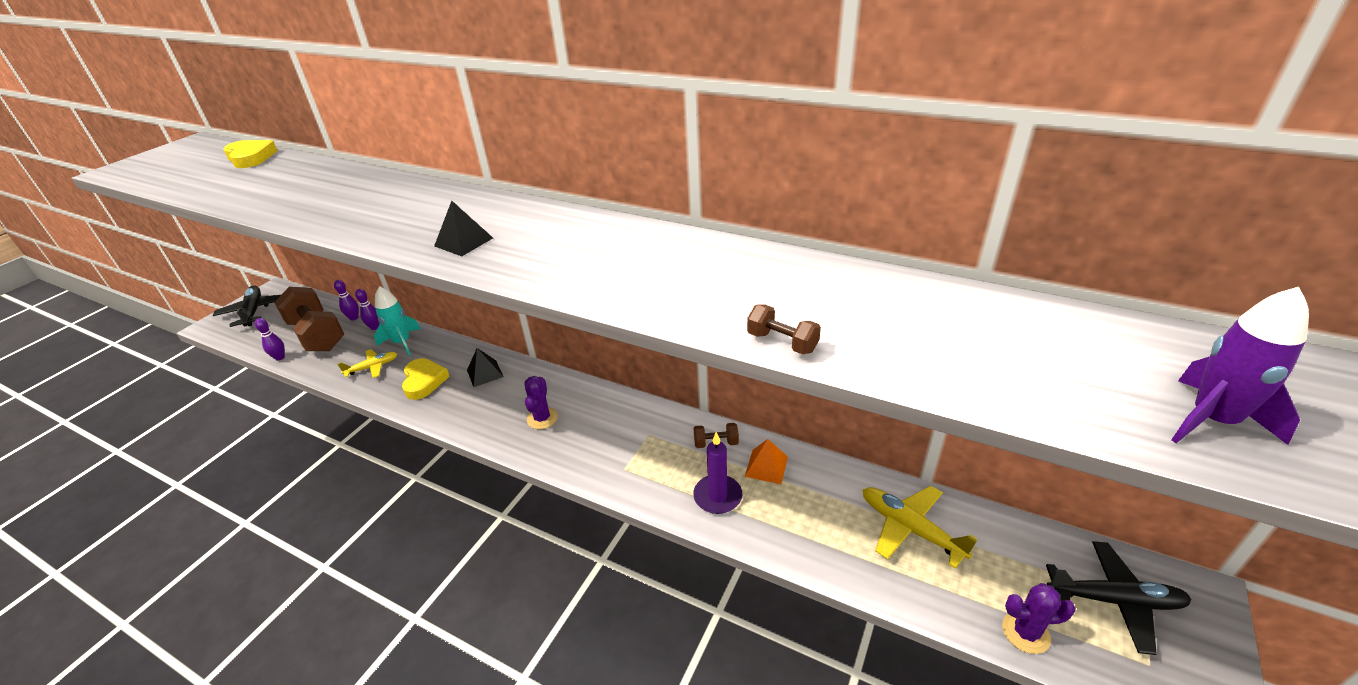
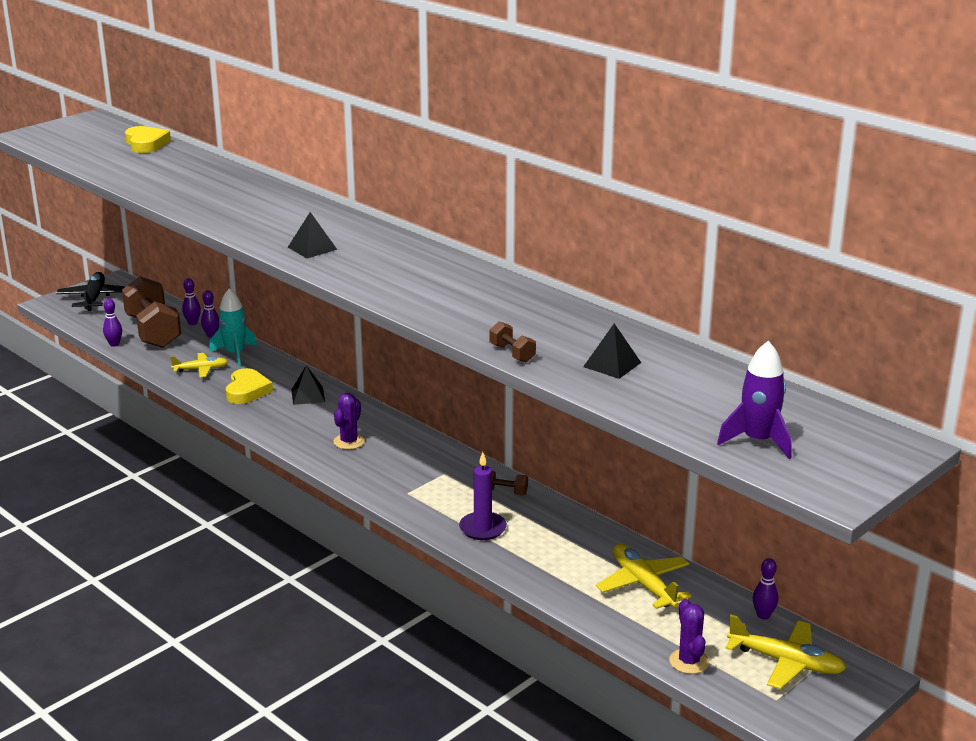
camera: 15 degrees right, 10 degrees down
(766, 466) = (541, 518): orange pyramid -> none
(912, 331) = (612, 364): none -> black pyramid
(1025, 632) = (689, 661): purple cactus -> purple cactus turned 60 degrees clockwise
(1045, 537) = (763, 615): none -> purple bowling pin
(1114, 600) = (786, 662): black plane -> yellow plane

